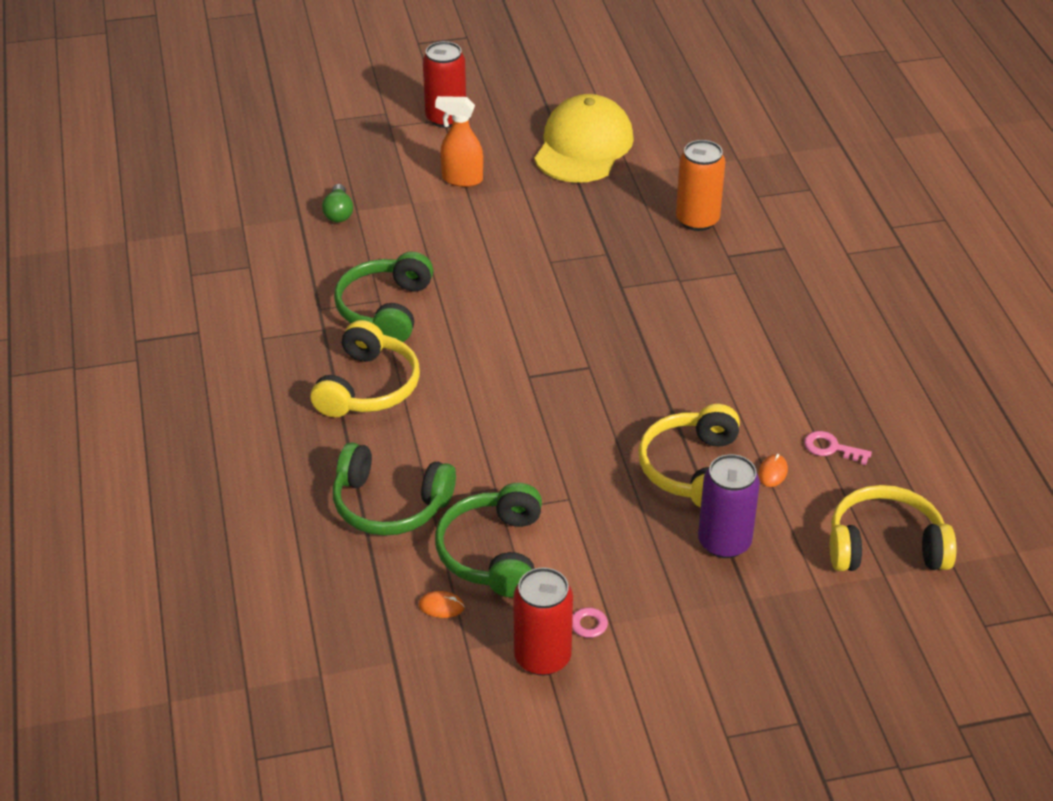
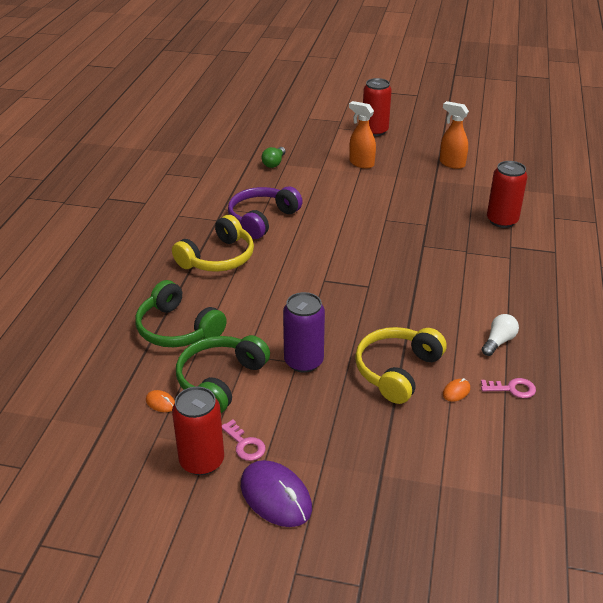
camera: 25 degrees right, 5 degrees down
(385, 309) = (262, 219): green headphones -> purple headphones
(583, 146) = (451, 163): yellow cap -> orange spray bottle
(653, 665) = (275, 496): none -> purple mouse
(697, 220) = (502, 220): orange can -> red can
(724, 542) = (388, 427): purple can -> purple can (303, 361)
(784, 393) = (498, 342): none -> white light bulb
(831, 448) = (512, 389): pink key -> pink key turned 135 degrees clockwise
(885, 546) = (515, 473): yellow headphones -> none

